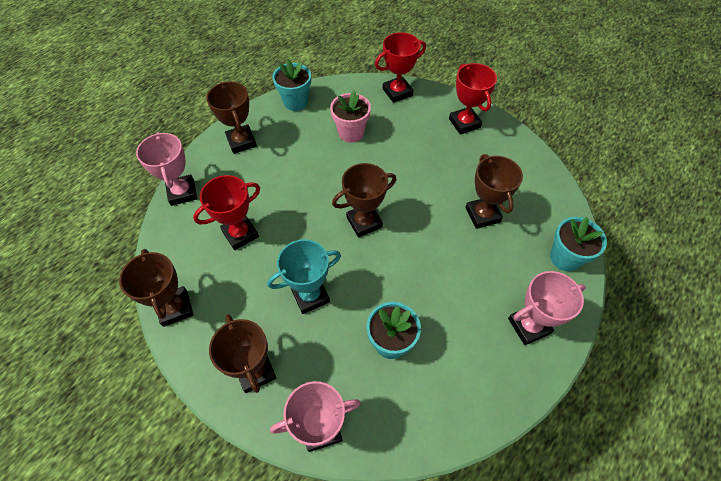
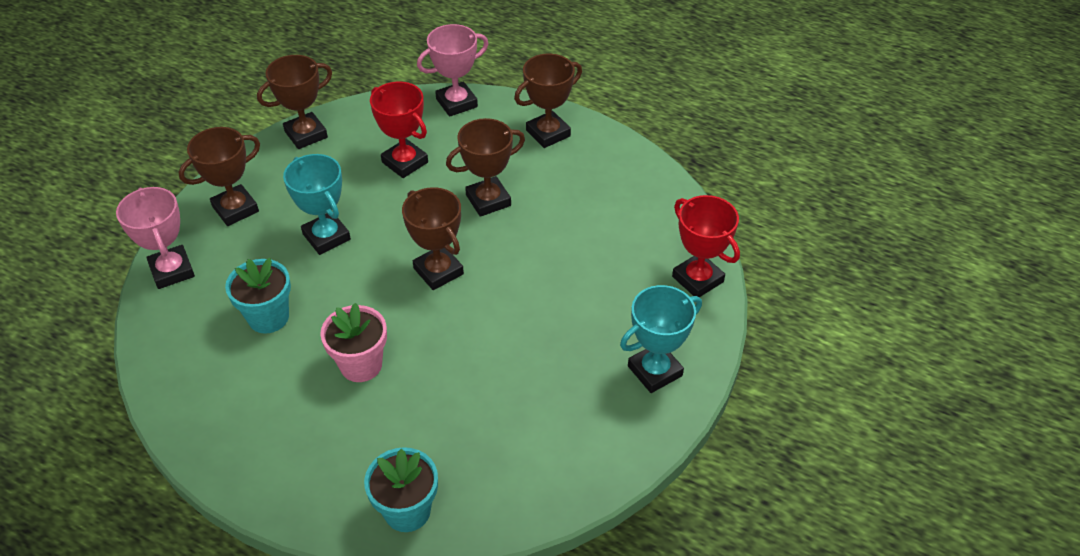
camera: 80 degrees right, 10 degrees down
(295, 102) = (636, 170): turquoise flower pot -> none
(351, 133) = (594, 236): pink flower pot -> pink flower pot (361, 365)
(464, 123) = (655, 371): red trophy -> turquoise trophy
(482, 215) = (471, 402): brown trophy -> brown trophy (488, 200)
(529, 326) = (293, 461): pink trophy -> none

